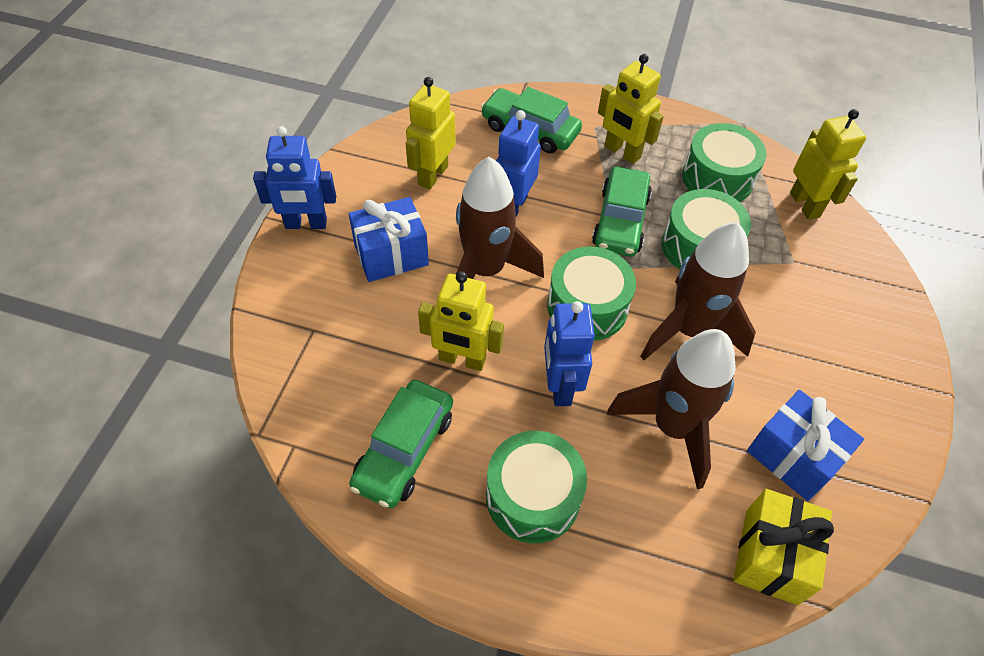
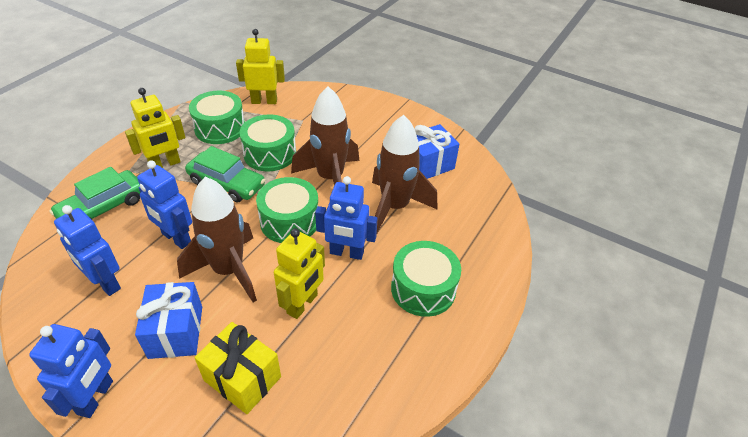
camera: 75 degrees left, 10 degrees down
(404, 450) = (367, 359): green car -> none
(432, 175) = (105, 283): yellow robot -> blue robot
(771, 556) = (482, 193): yellow gift -> yellow gift (242, 378)

